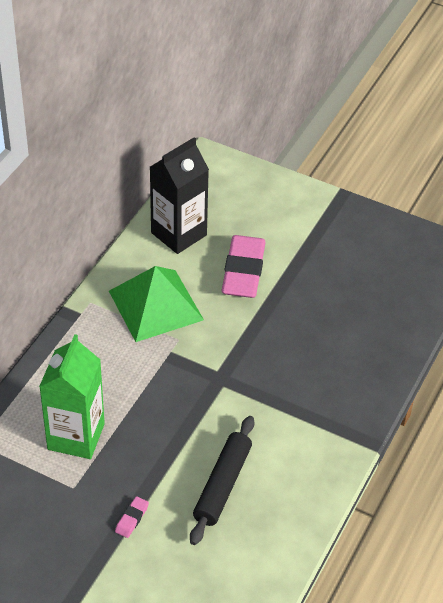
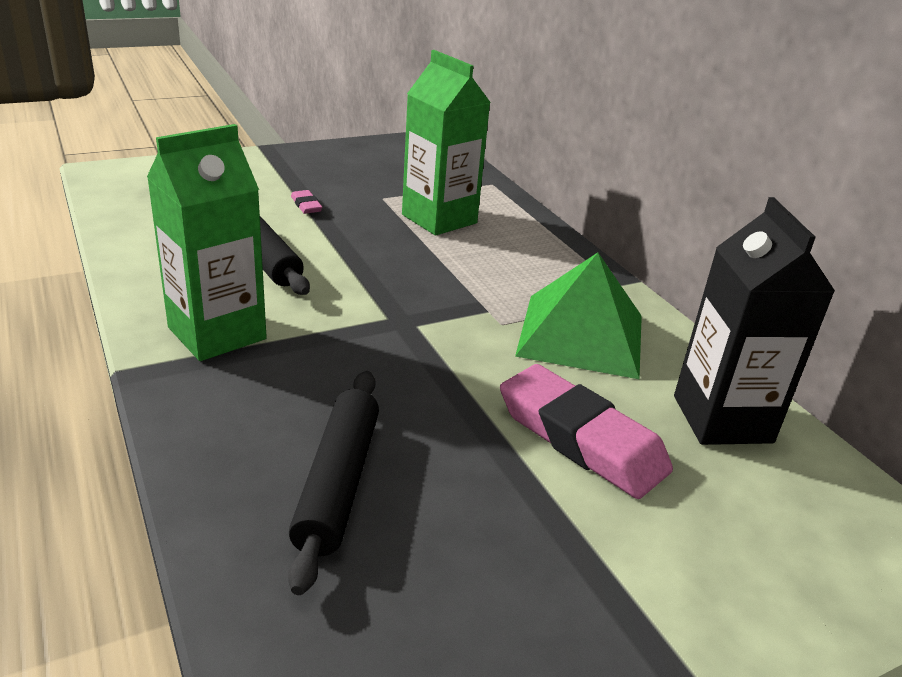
camera: 125 degrees right, 15 degrees down
(312, 439) = (217, 333): none -> green carton
(351, 327) = (338, 483): none -> black rolling pin

